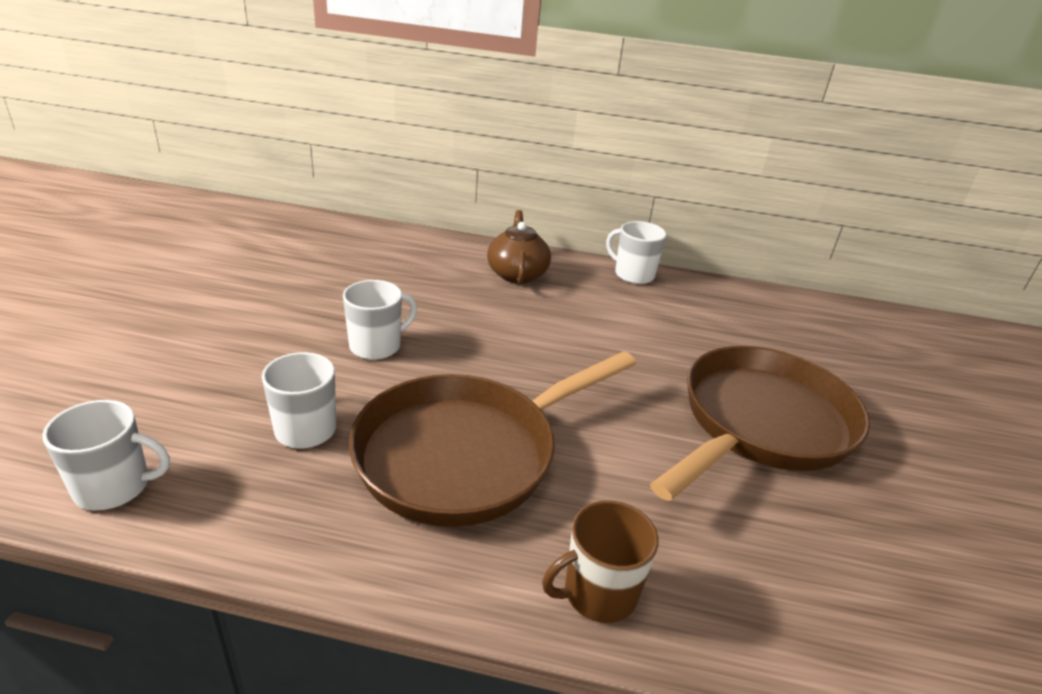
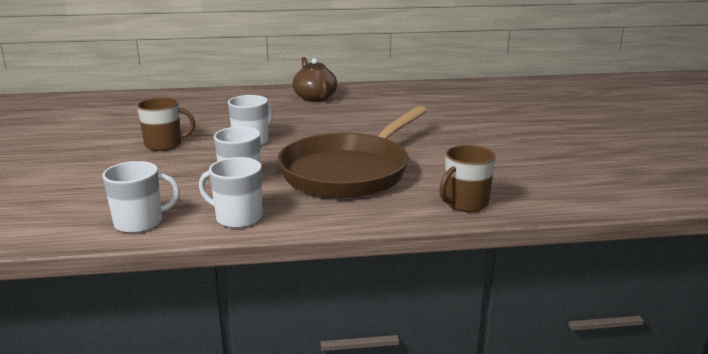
camera: 15 degrees left, 10 degrees down
(263, 324) = (164, 145): none -> brown mug
(633, 274) = (389, 87): white mug -> white mug (238, 218)
(761, 424) = (508, 132): brown pan -> none

